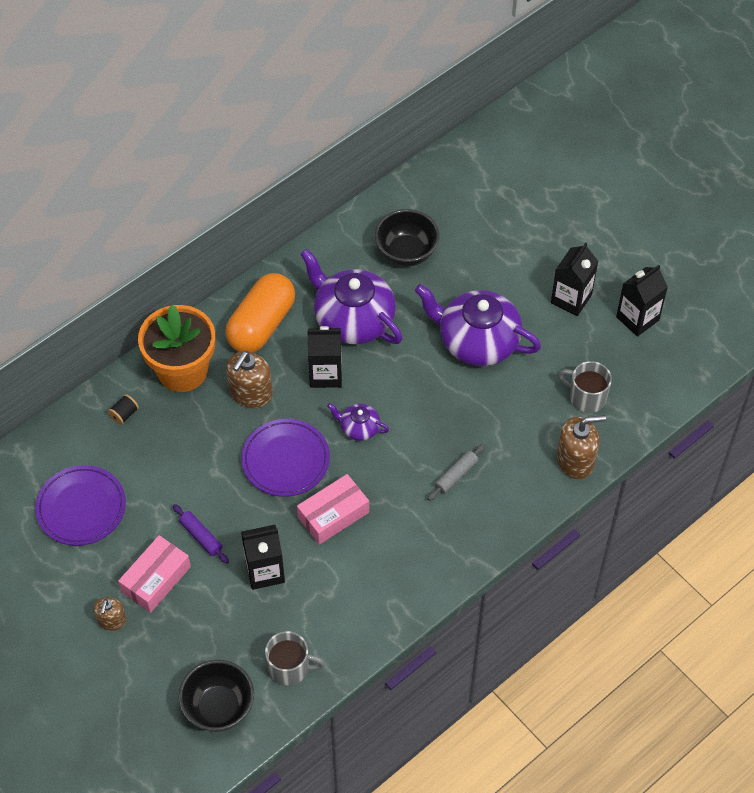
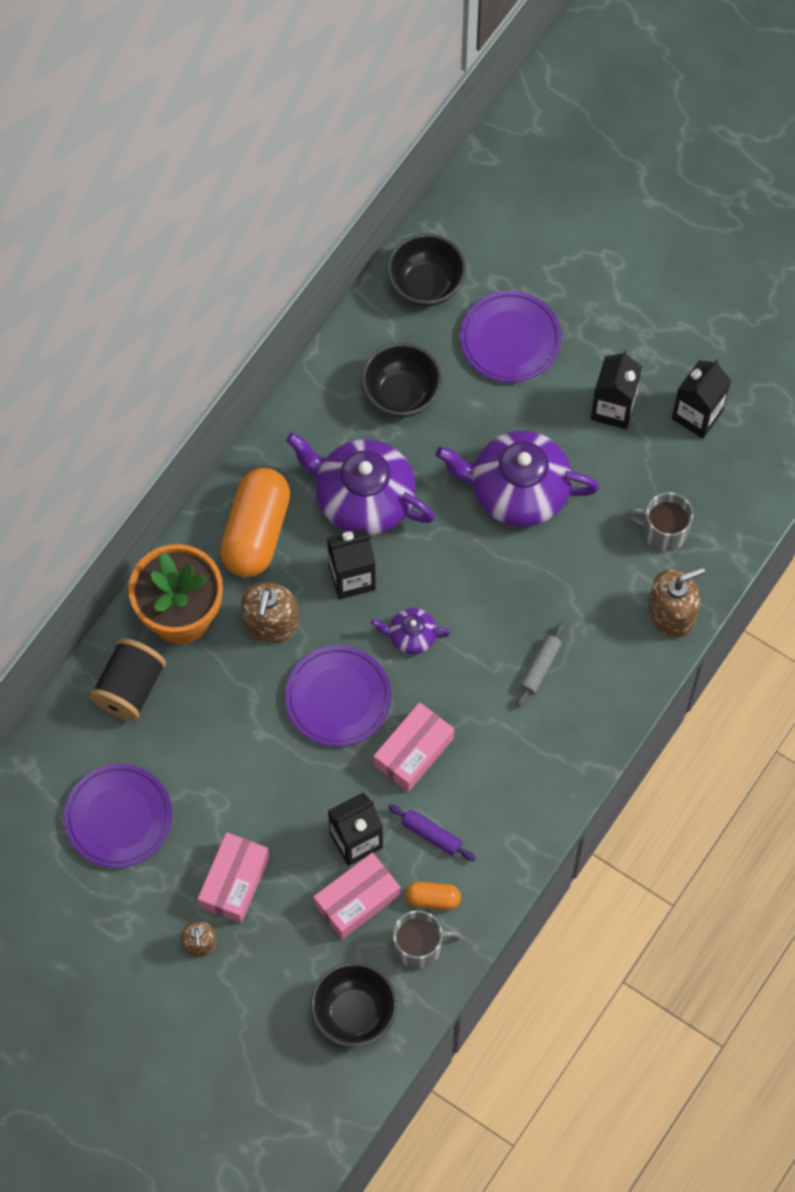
camera: 15 degrees left, 10 degrees up
(124, 414) = (130, 688): black spool -> black spool, size x2.21
(201, 537) = (269, 817): purple rolling pin -> purple rolling pin (431, 835)
(250, 618) = (357, 900): none -> pink box
(313, 633) = (433, 899): none -> orange capsule
(449, 181) = (426, 285): none -> black bowl
(503, 233) = (510, 339): none -> purple plate

